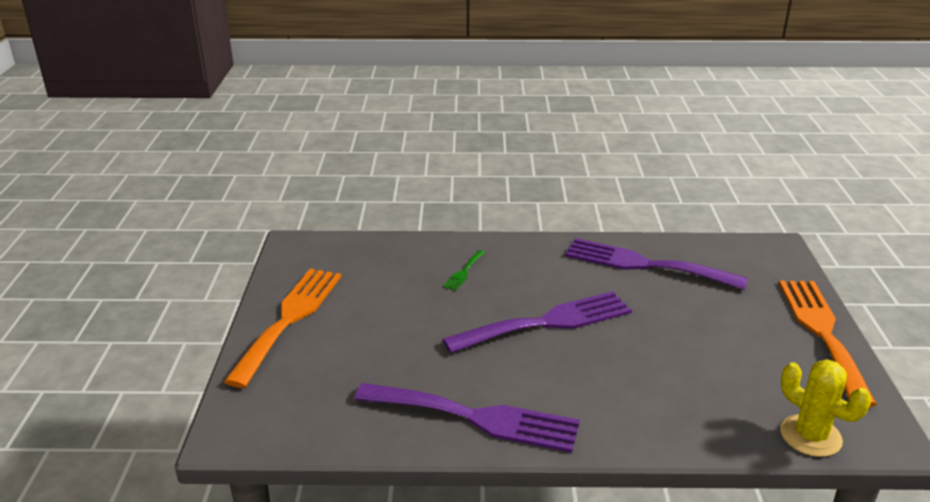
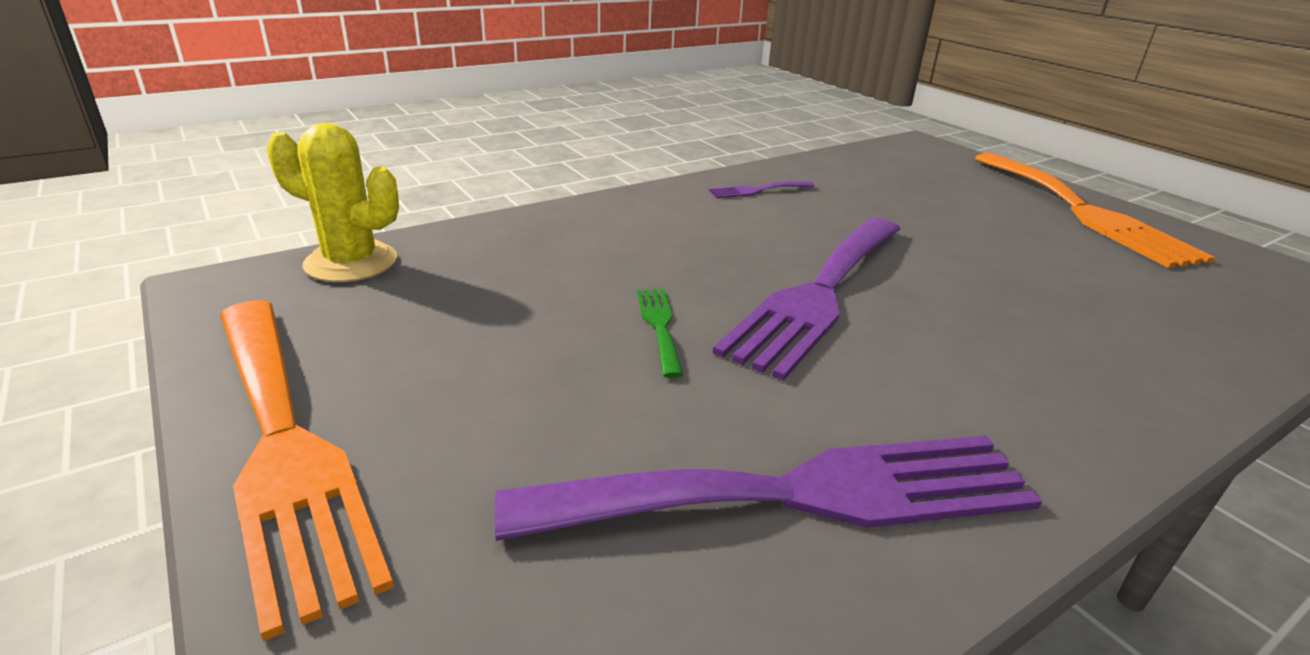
camera: 145 degrees right, 0 degrees up
(464, 272) = (1060, 331): green fork -> green fork (659, 326)
(476, 417) = (757, 190): purple fork -> purple fork, size x0.41

